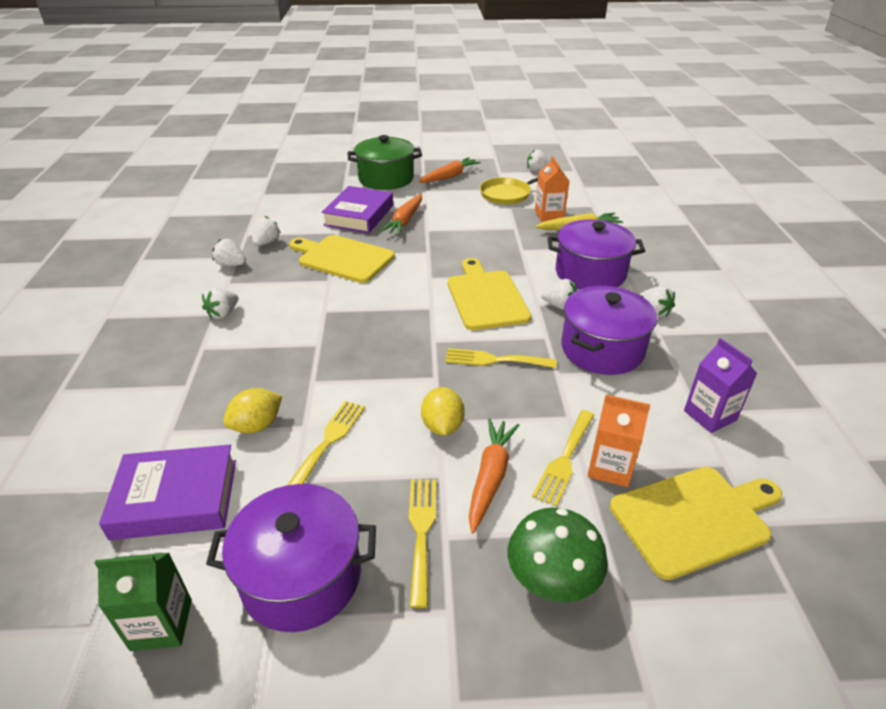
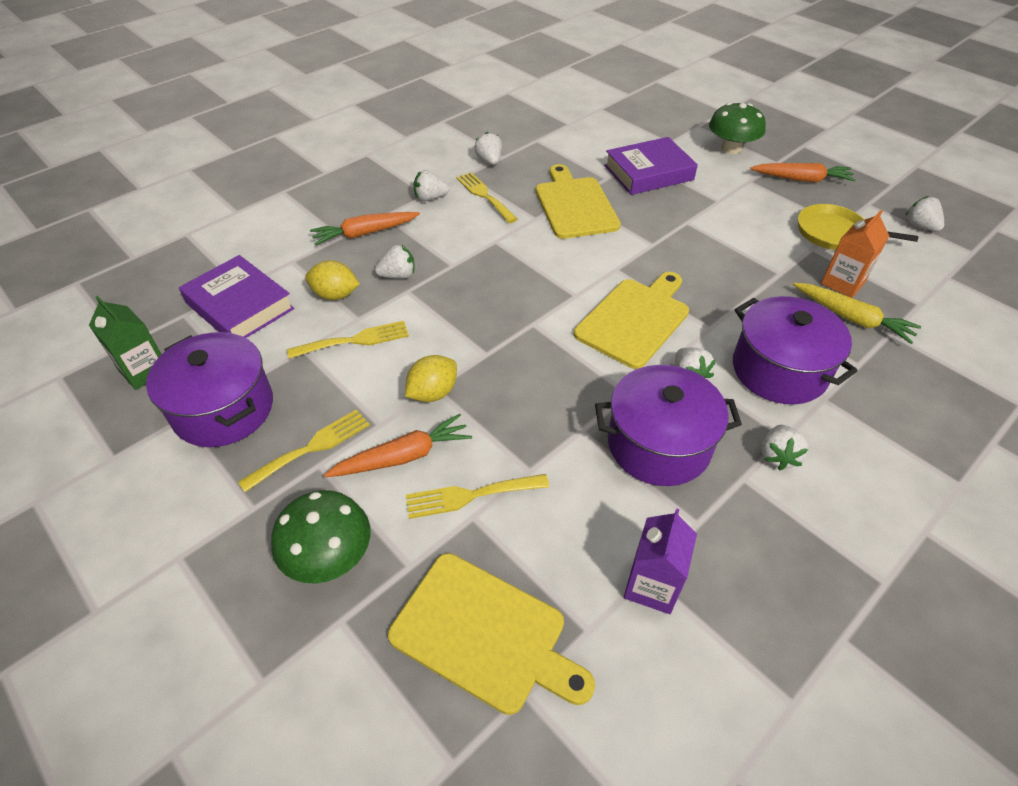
camera: 50 degrees right, 10 degrees up
(266, 243) = (539, 156): white strawberry -> white strawberry (398, 275)
(386, 179) = (731, 148): green pot -> green mushroom
(405, 220) = (681, 201): orange carrot -> orange carrot (365, 233)
(494, 360) = (551, 376): yellow fork -> yellow fork (484, 195)
(610, 467) = (491, 534): orange carton -> none

